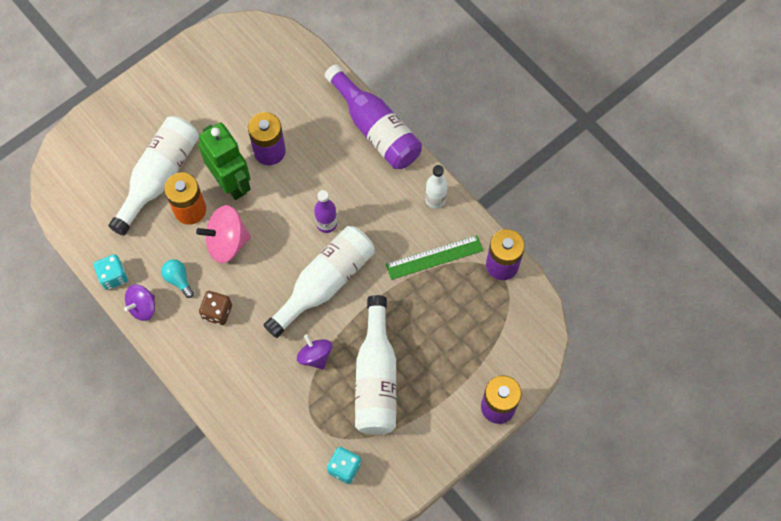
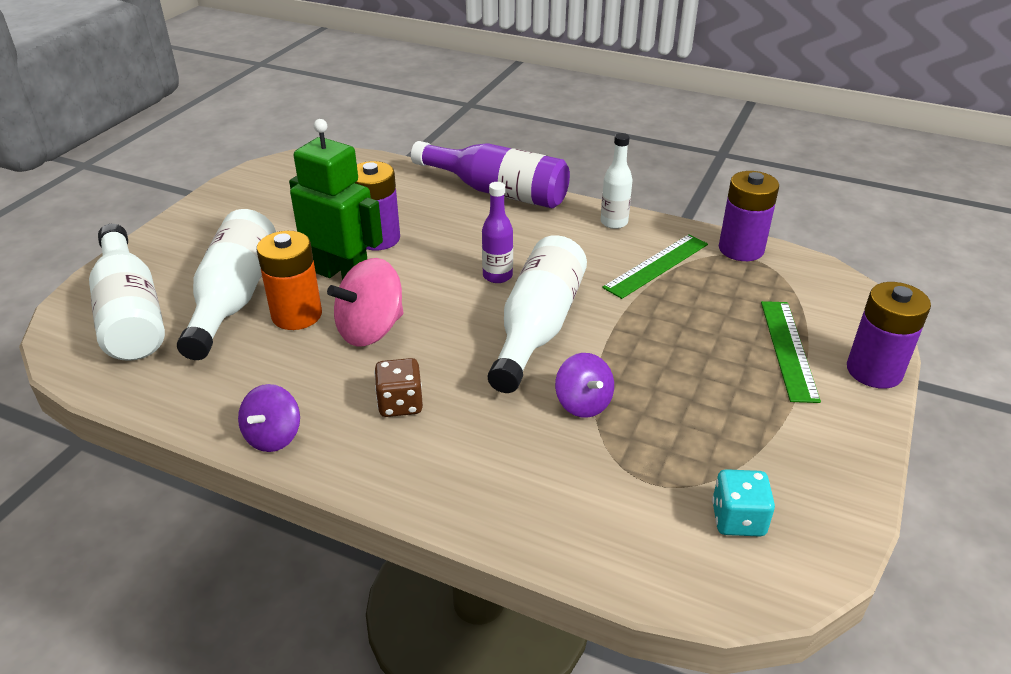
camera: 25 degrees left, 30 degrees down
(113, 276) = (206, 417): turquoise dice -> none
(178, 279) = (317, 388): turquoise light bulb -> none
(315, 356) = (583, 403): purple spinning top -> purple spinning top turned 150 degrees counterclockwise
(376, 378) = (688, 397): white bottle -> white bottle (130, 313)
(461, 367) = (788, 349): none -> green ruler

